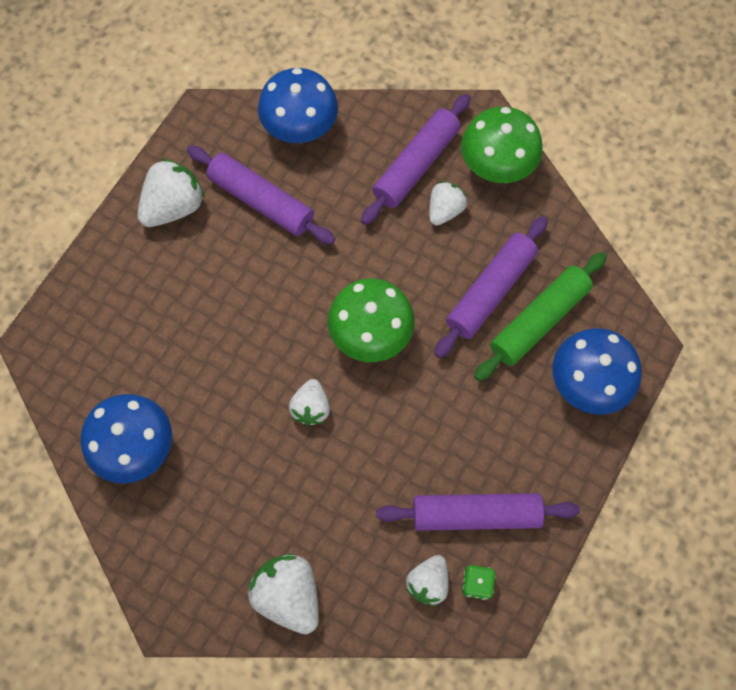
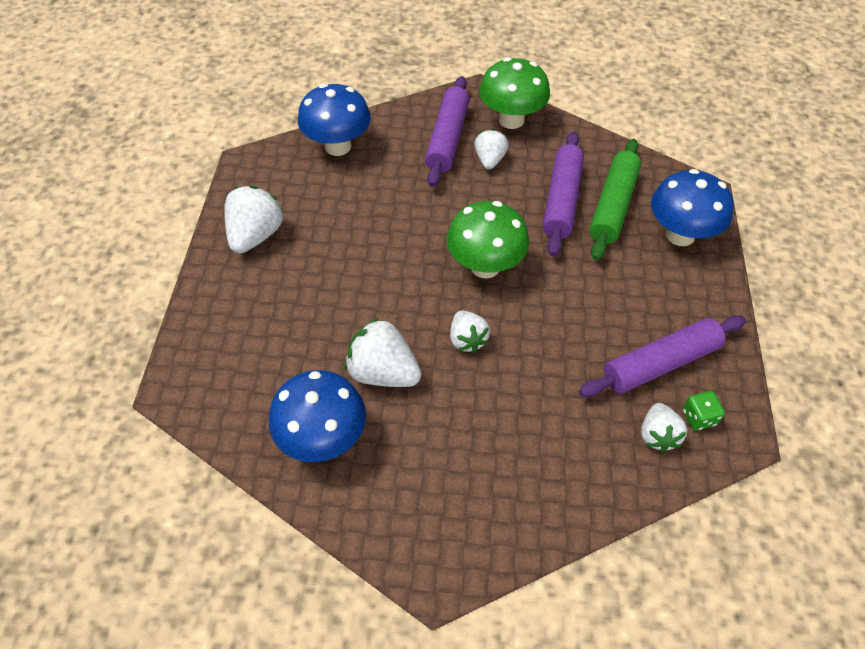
camera: 25 degrees left, 15 degrees down
(261, 201) = (332, 205): purple rolling pin -> none
(288, 595) = (541, 503): white strawberry -> white strawberry (383, 372)

